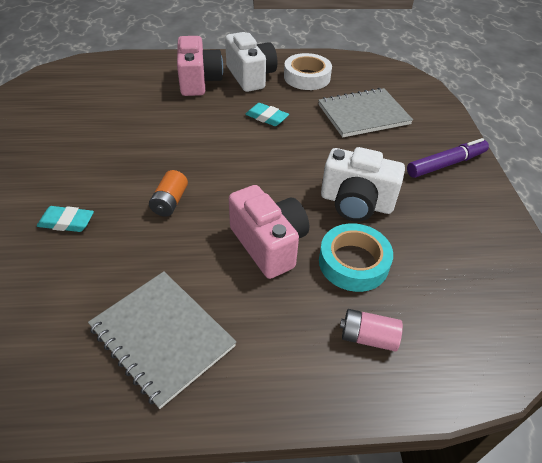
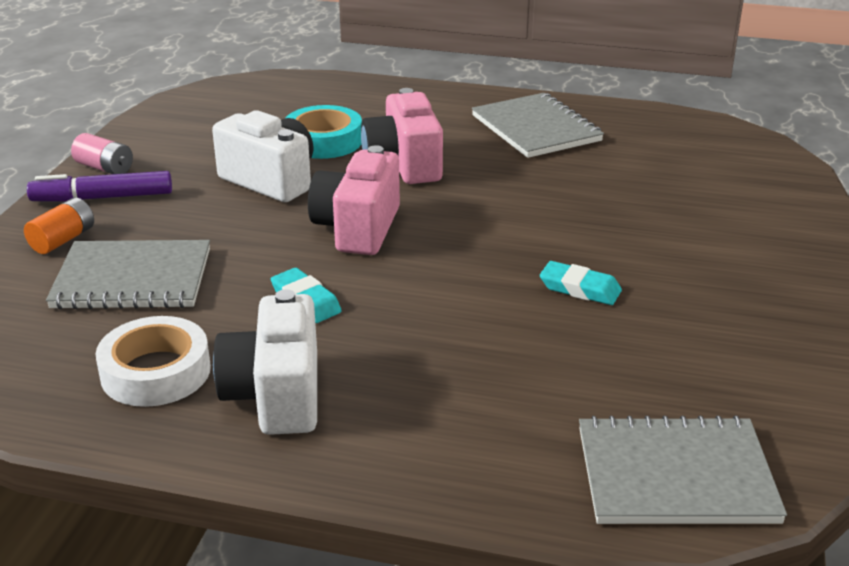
camera: 160 degrees left, 15 degrees down
(66, 222) = (644, 215): turquoise eraser -> turquoise eraser (580, 289)
(81, 74) = (675, 475): none -> grey notebook
(170, 202) = (508, 215): orange battery -> orange battery (63, 240)
(199, 81) = (398, 402): pink camera -> pink camera (357, 228)
(368, 337) = (354, 105): pink battery -> pink battery (104, 168)

